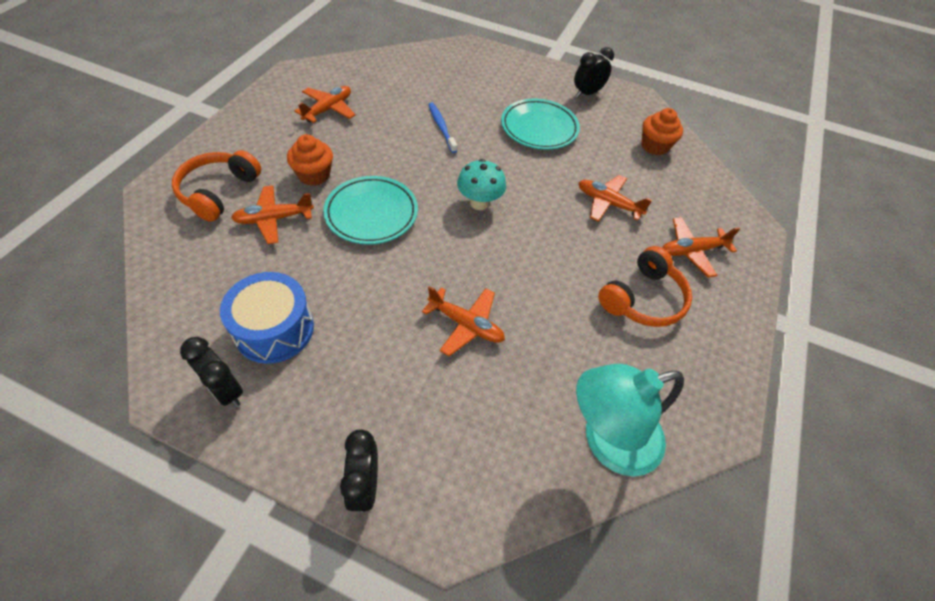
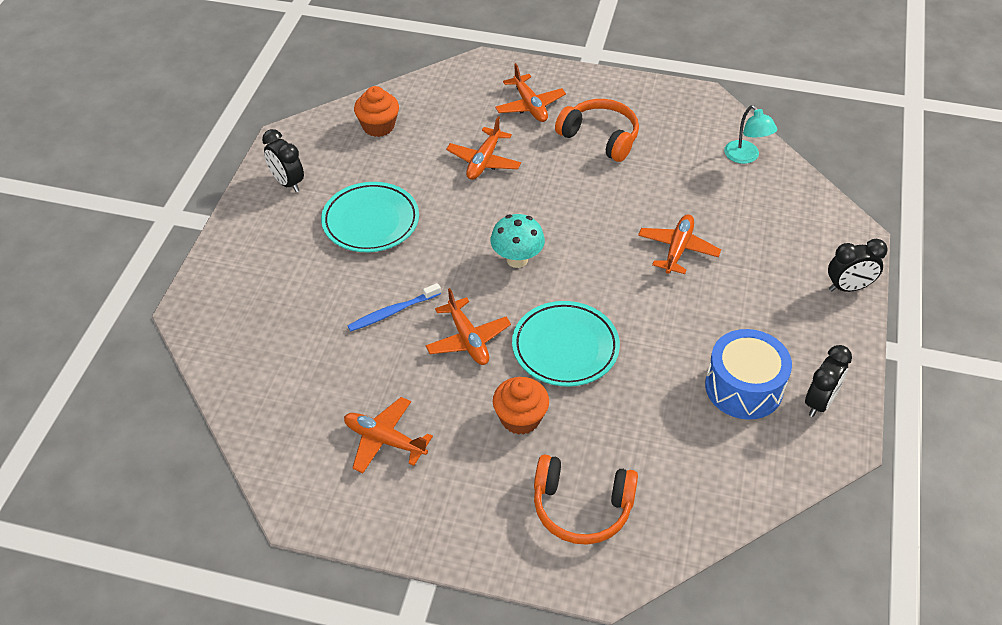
camera: 95 degrees left, 5 degrees down
(274, 219) = (605, 435): orange plane -> orange plane (467, 339)
(608, 441) = (746, 157): turquoise lamp -> turquoise lamp, size x0.56

